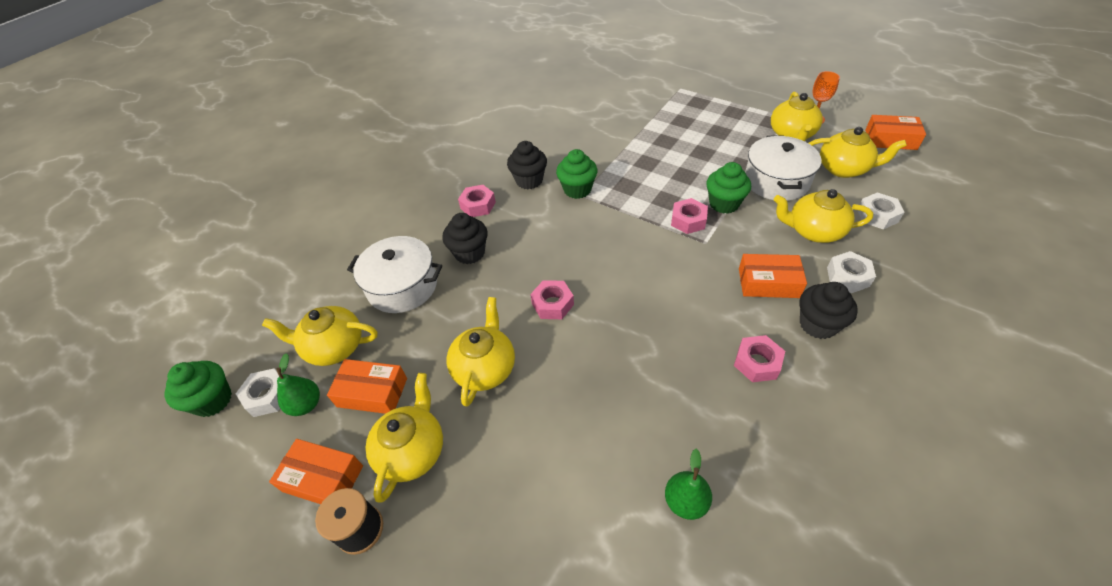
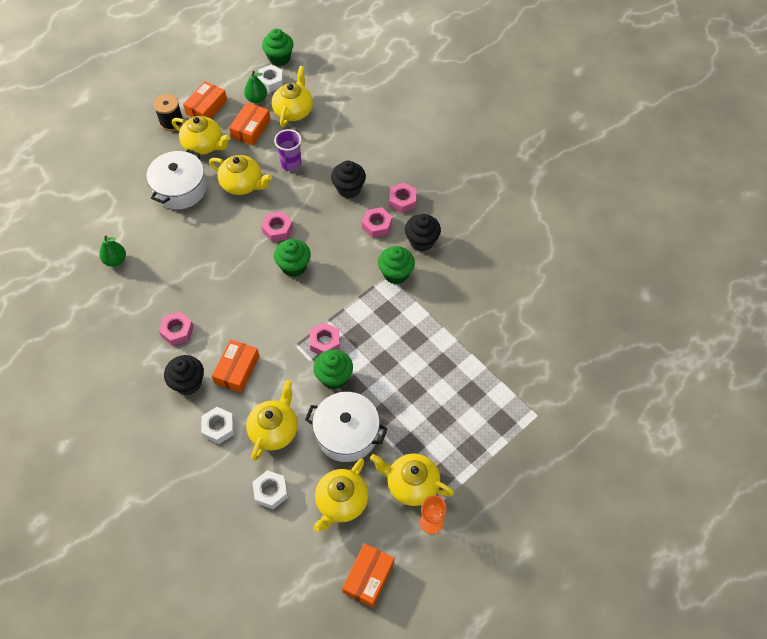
camera: 100 degrees right, 10 degrees up
(402, 286) = (332, 147): white pot -> white pot (180, 189)
(437, 321) = (291, 164): none -> purple cup
(518, 217) = (377, 225): none -> pink nut
(602, 272) = (294, 266): none -> green cupcake

